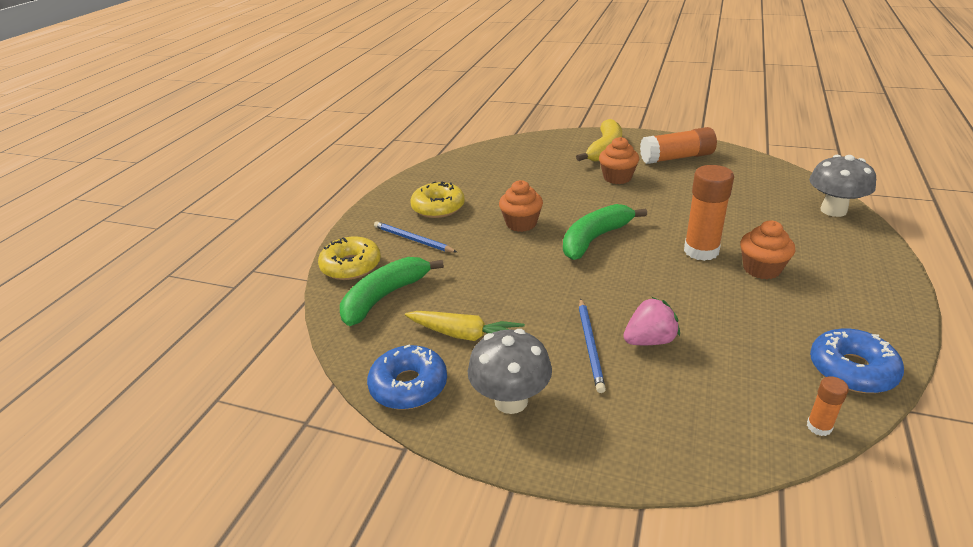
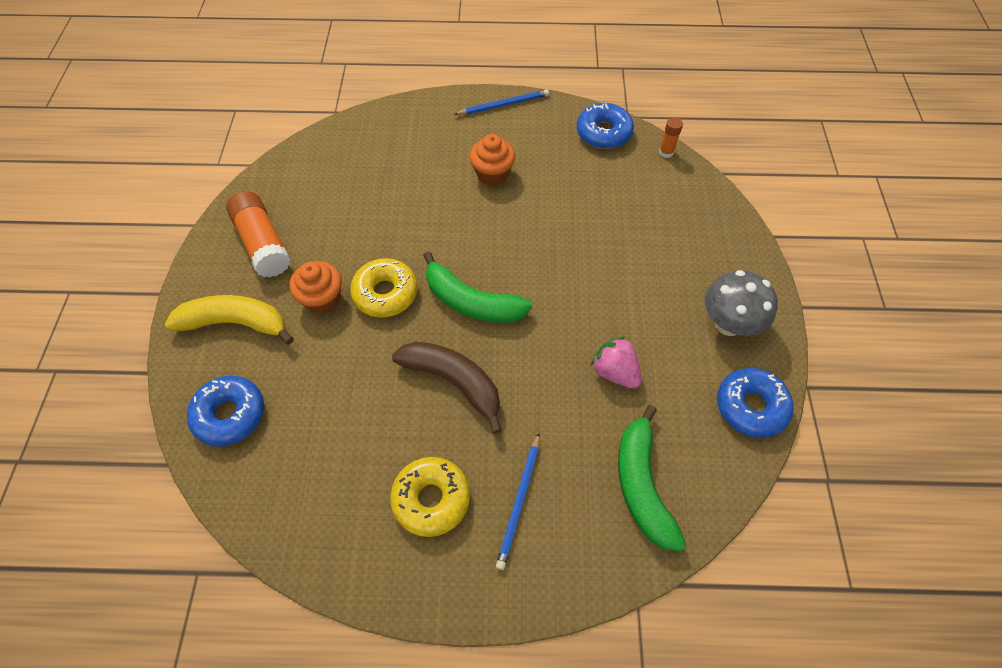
camera: 110 degrees left, 25 degrees up
(351, 266) = (598, 557): yellow donut -> yellow donut (385, 293)
(385, 297) = (642, 485): green banana -> green banana turned 60 degrees clockwise
(465, 335) = (668, 382): yellow carrot -> none
(521, 223) = (454, 382): orange cupcake -> brown banana
(535, 148) = (230, 414): none -> blue donut
(590, 346) = (641, 281): blue pencil -> blue pencil (504, 105)
(649, 340) = (618, 242): pink strawberry -> pink strawberry (615, 372)
(701, 251) = (473, 214): orange glue stick -> none
(833, 210) = (379, 123): grey mushroom -> none

